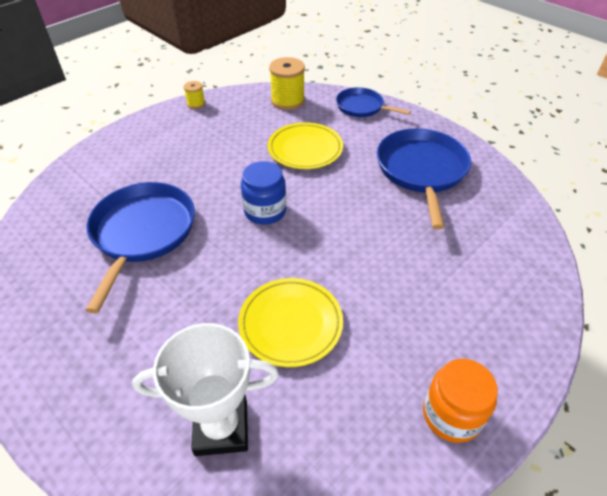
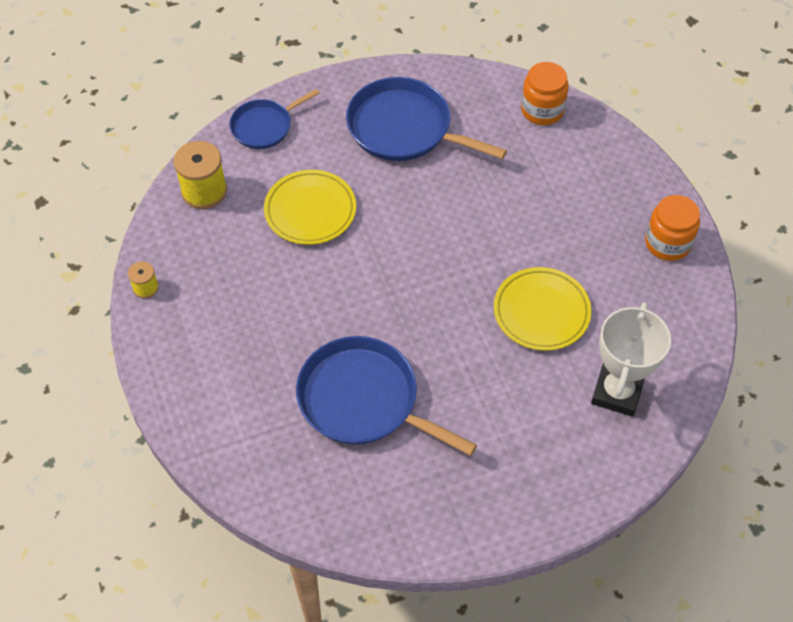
camera: 65 degrees left, 10 degrees up
(265, 211) = (390, 282): blue jar -> none
(524, 248) = (542, 110): none -> orange jar

